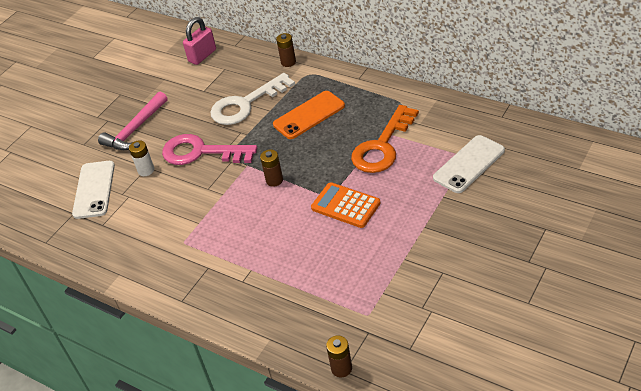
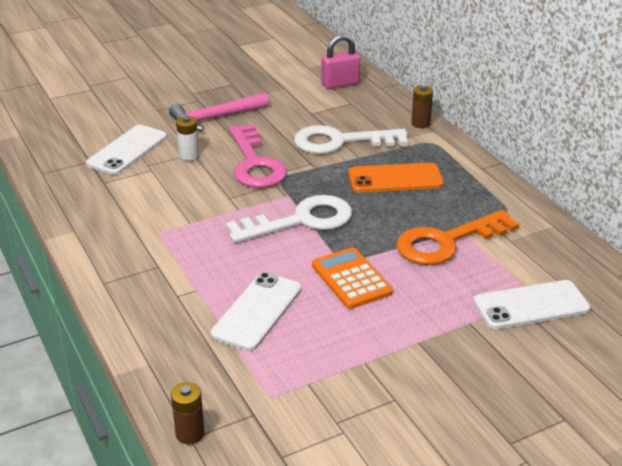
camera: 25 degrees right, 10 degrees down
(201, 152) = (255, 163): pink key -> pink key turned 150 degrees counterclockwise
(274, 180) = (301, 221): brown battery -> white key
(306, 262) = (257, 311): none -> white phone

